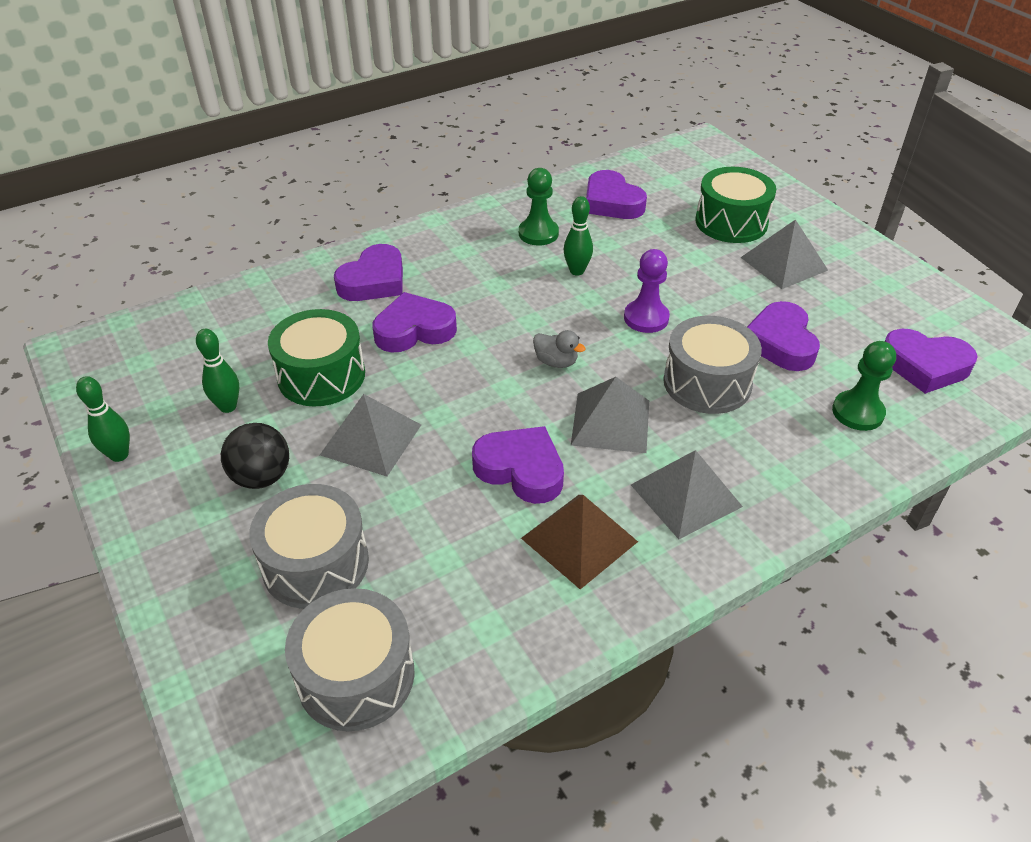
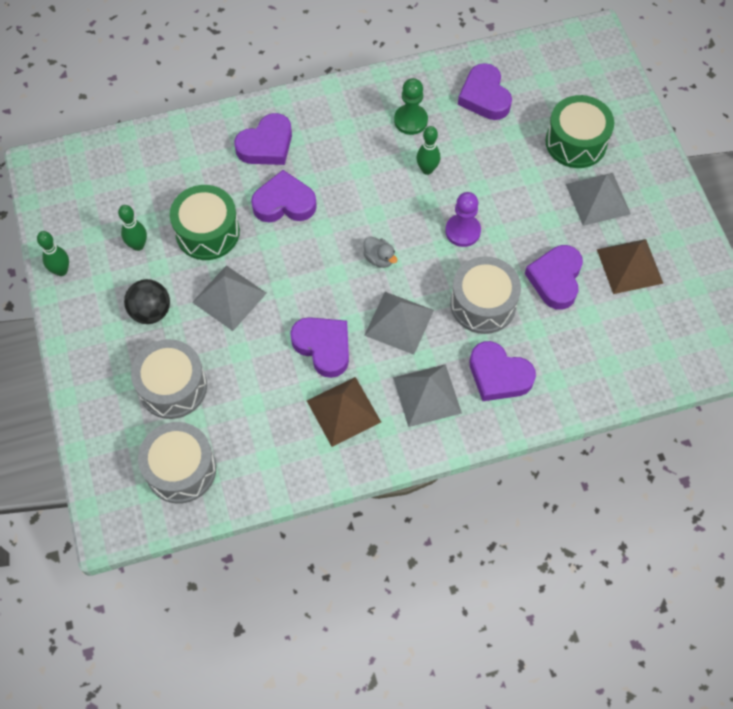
camera: 15 degrees right, 20 degrees up
(857, 315) = (629, 266): none -> brown pyramid
(857, 412) = (581, 356): green pawn -> none
(924, 366) = (655, 327): purple heart -> purple heart (498, 375)

